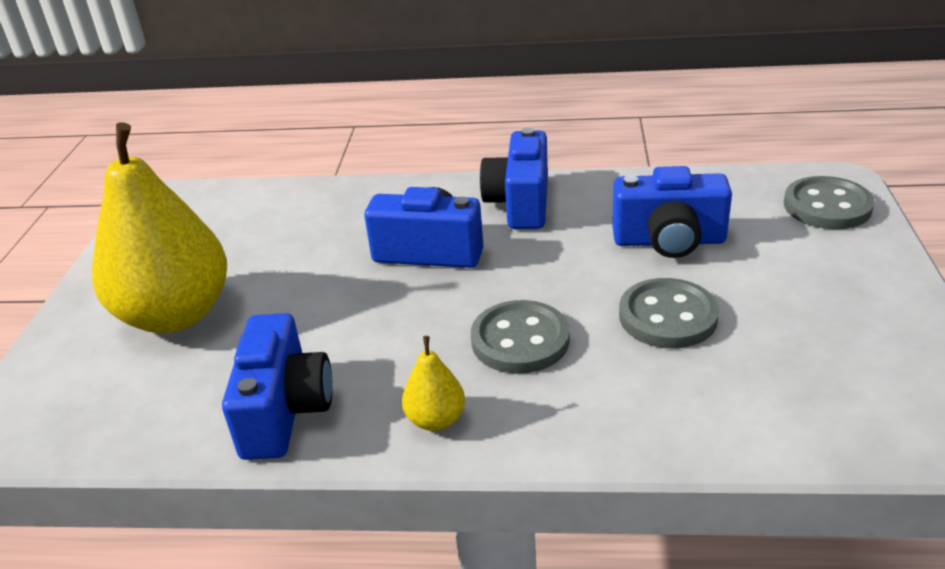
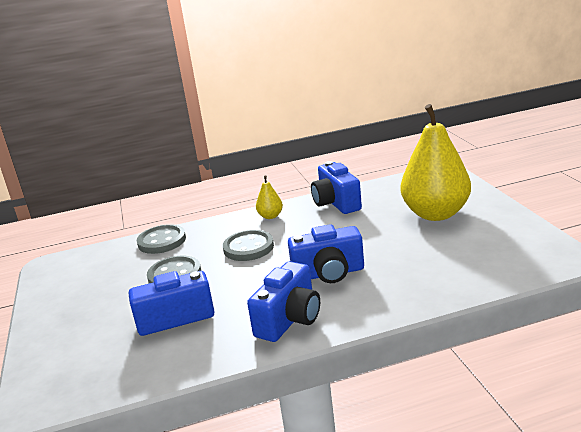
camera: 160 degrees right, 10 degrees down
(520, 203) = (289, 320): blue camera -> blue camera turned 45 degrees clockwise
(827, 206) = (55, 374): grey button -> grey button (162, 241)

